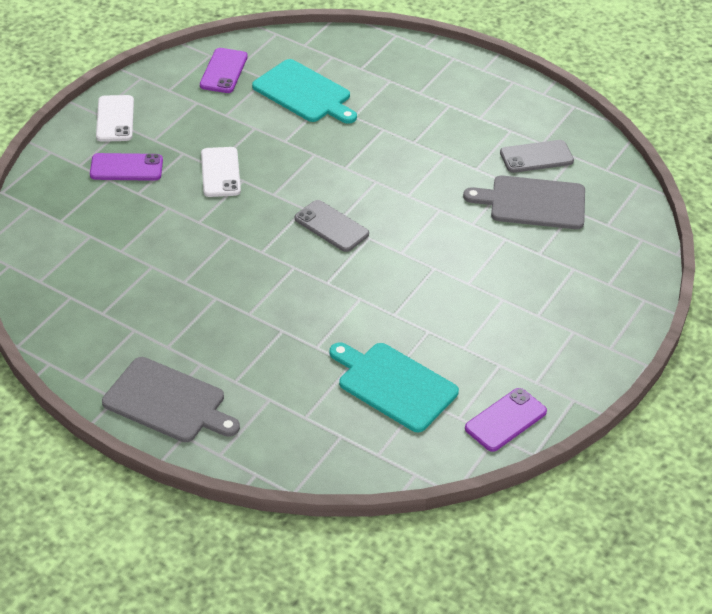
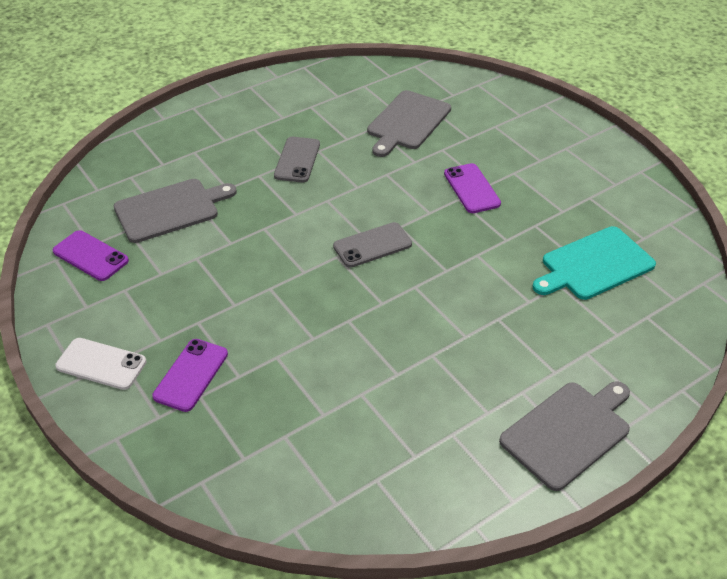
camera: 65 degrees left, 0 degrees up
(220, 172) = (248, 301): white phone -> none
(304, 93) = (170, 210): turquoise cutting board -> grey cutting board
(505, 420) = (653, 213): purple phone -> purple phone (471, 189)
(536, 157) = (353, 104): grey phone -> grey phone (297, 160)

